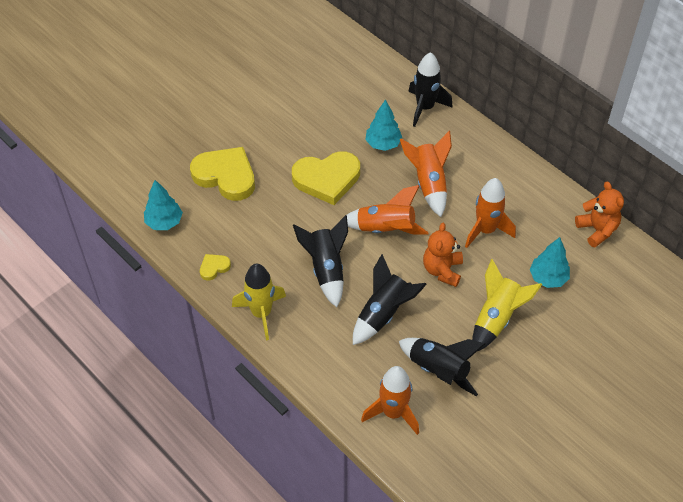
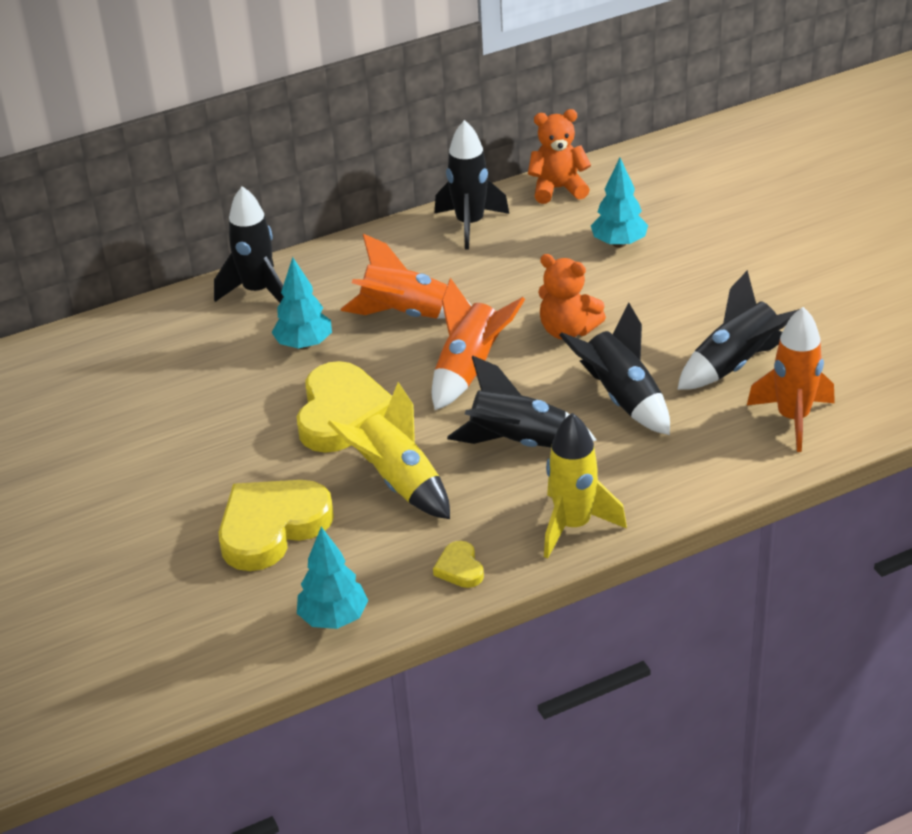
camera: 70 degrees left, 15 degrees down
(486, 230) = (515, 279): orange rocket -> none
(496, 318) = (667, 298): yellow rocket -> yellow rocket (399, 483)
(535, 192) = (470, 224): none -> black rocket

